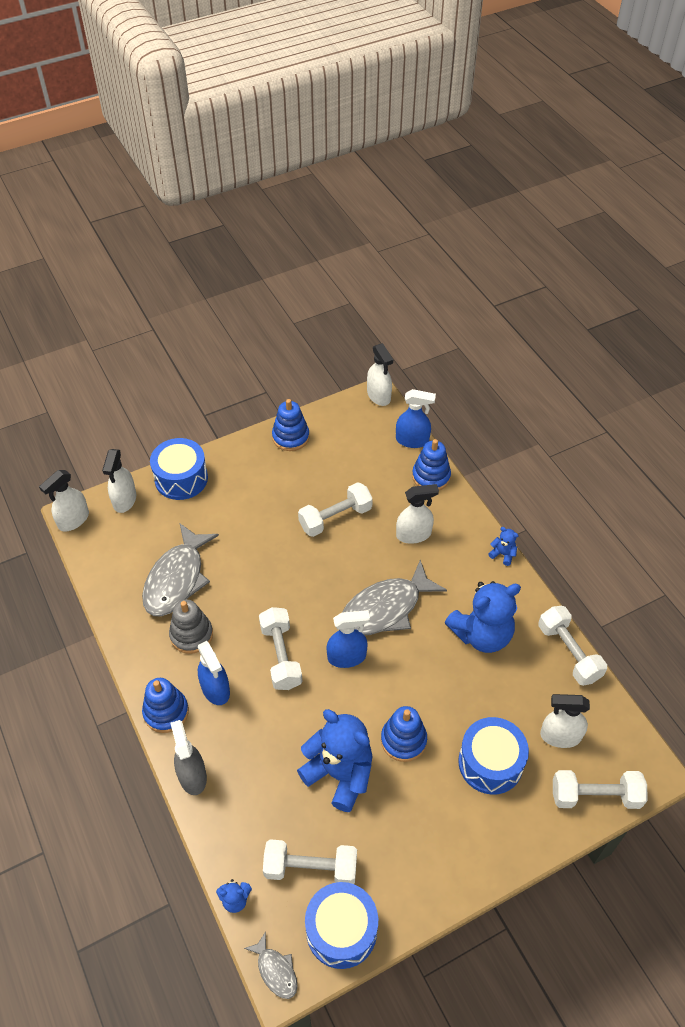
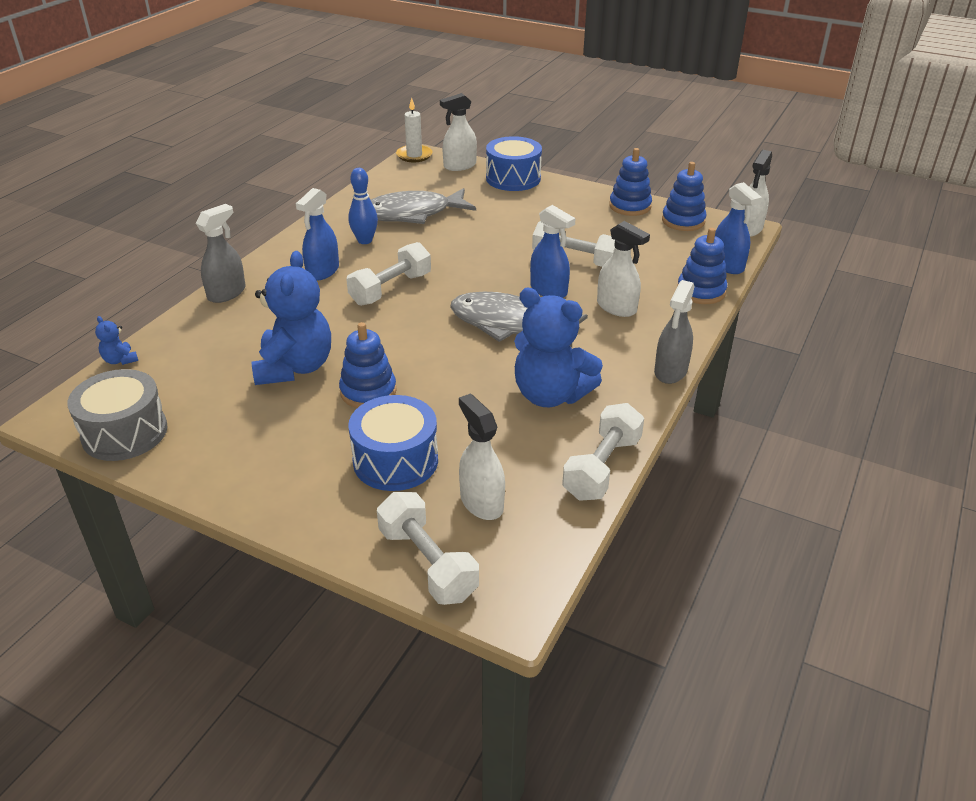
camera: 55 degrees right, 15 degrees down
(73, 520) = (414, 155): white spray bottle -> white candle
(166, 712) = (278, 258): blue stacking toy -> blue stacking toy (683, 221)
(191, 635) = (365, 240): grey stacking toy -> blue bowling pin
(276, 970) = (60, 409): grey fish -> none
(310, 868) = (180, 389): white dumbbell -> none
(341, 930) = (125, 433): blue drum -> grey drum
(347, 657) = (428, 323): blue spray bottle -> blue spray bottle (549, 290)
(503, 554) = (670, 371): blue teddy bear -> grey spray bottle

